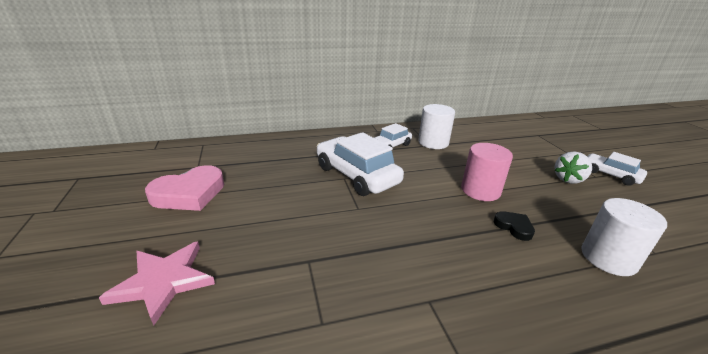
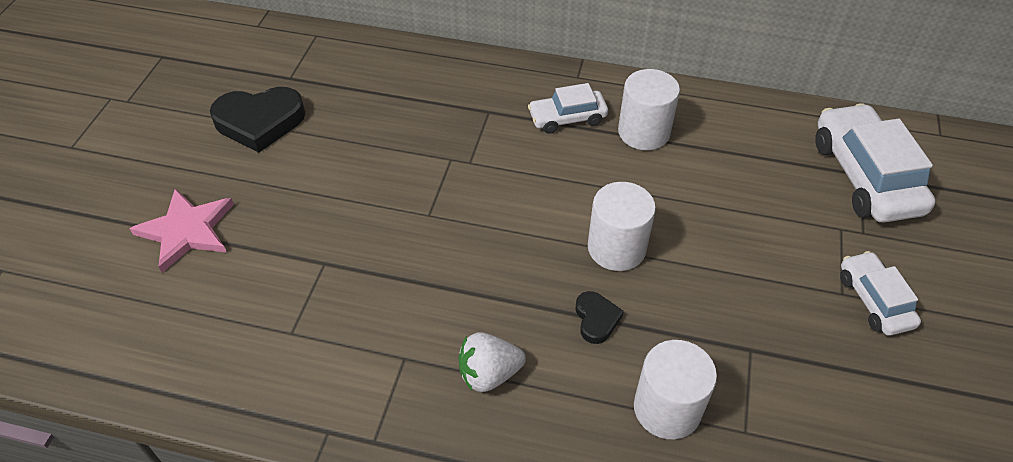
camera: 30 degrees right, 20 degrees up
(189, 193) = (259, 122): pink heart -> black heart
(356, 175) = (471, 160): white car -> white car (865, 176)
(480, 190) = (616, 248): pink cylinder -> white cylinder
(568, 179) = (784, 281): white strawberry -> white strawberry (489, 374)

